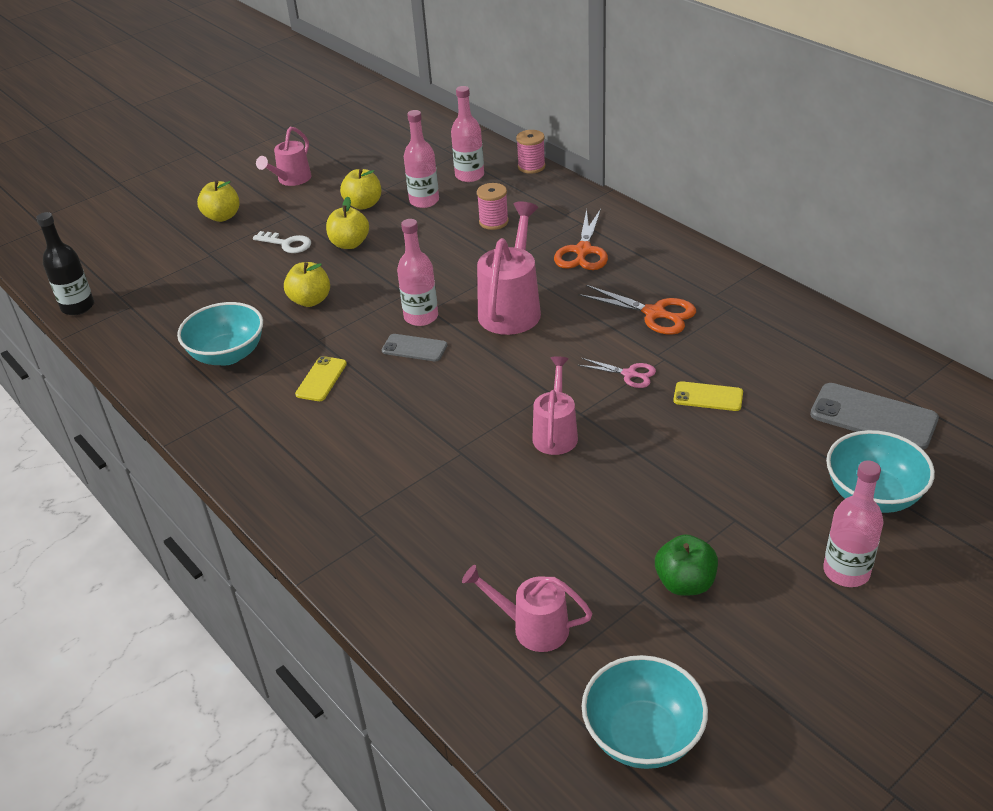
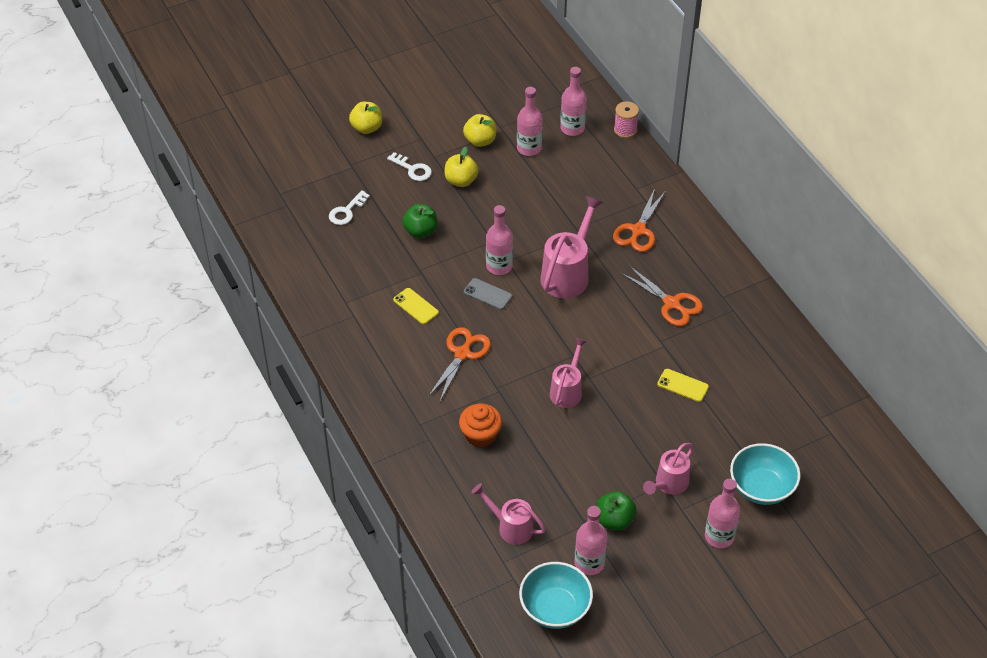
camera: 10 degrees right, 10 degrees up
(78, 307) = (248, 196): black bottle -> none
(210, 298) = (347, 211): none -> white key
(228, 355) = (352, 268): turquoise bowl -> none
(291, 180) = (427, 99): pink watering can -> pink watering can (668, 484)
(310, 300) = (420, 231): yellow apple -> green apple
(321, 379) = (416, 306): yellow phone -> yellow phone turned 75 degrees counterclockwise
(398, 420) = (462, 354): none -> orange scissors
(451, 512) = (480, 435): none -> orange cupcake
(493, 222) = (578, 184): pink spool -> none
(629, 374) = (634, 353): pink scissors -> none
(671, 653) = (589, 563): none -> pink bottle
(873, 417) = (790, 428): grey phone -> none

